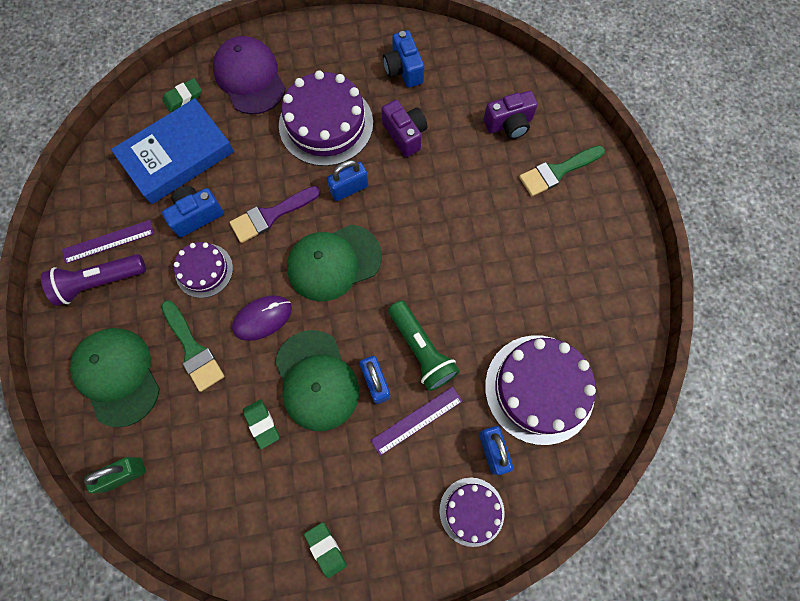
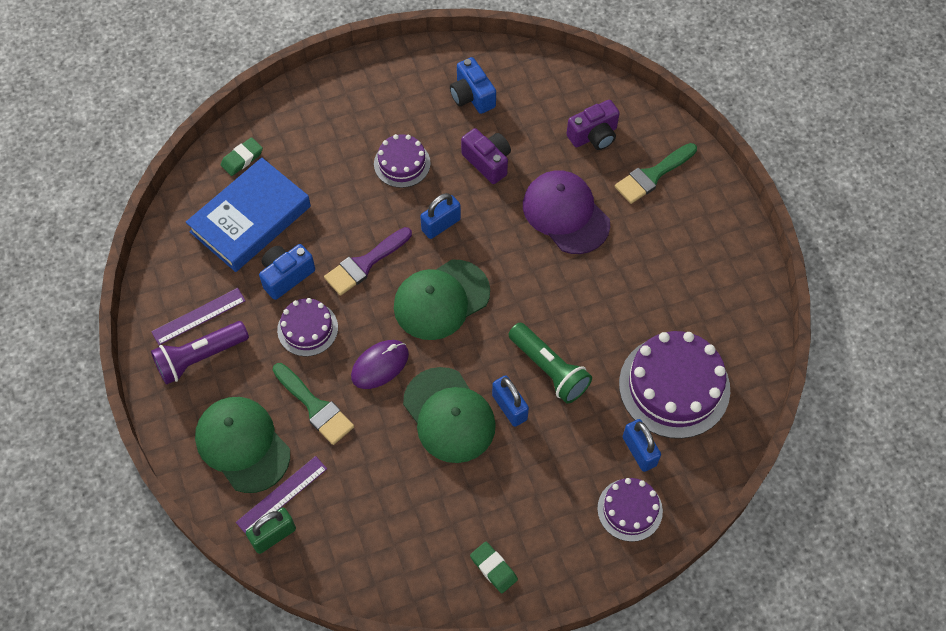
camera: 10 degrees left, 10 degrees down
(250, 78) = (309, 128): purple cap -> purple cap (565, 214)
(262, 424) = (403, 465): green eraser -> none
(326, 124) = (402, 163): purple cake -> purple cake, size x0.56
(416, 420) = (558, 436): purple ruler -> purple ruler (281, 495)

